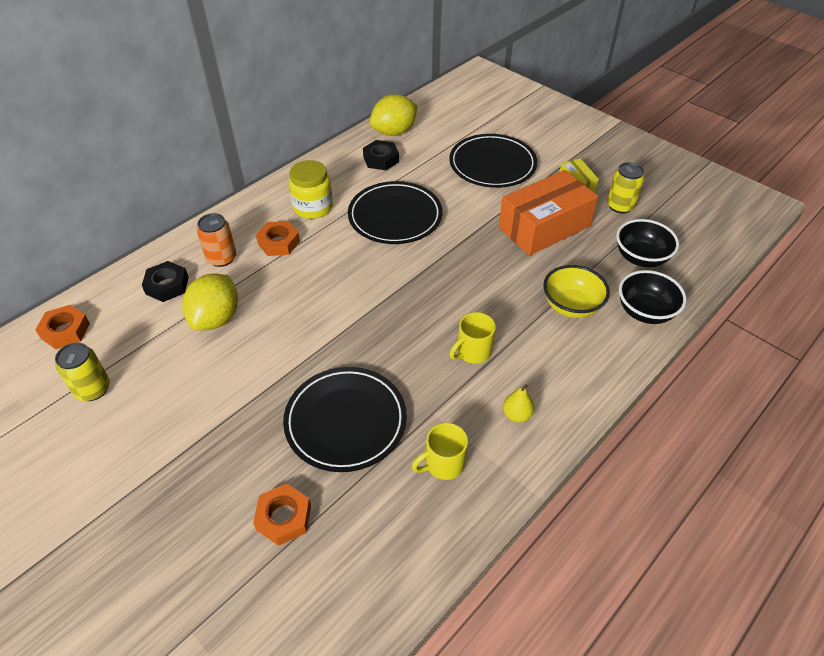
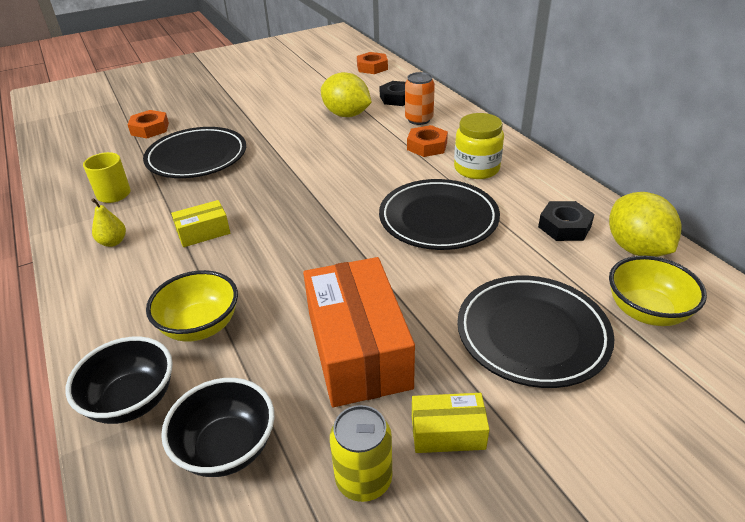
camera: 110 degrees right, 10 degrees down
(93, 389) = (311, 76): yellow can -> none
(452, 129) = (646, 311): none -> yellow bowl
(473, 352) = (203, 232): yellow mug -> yellow box

